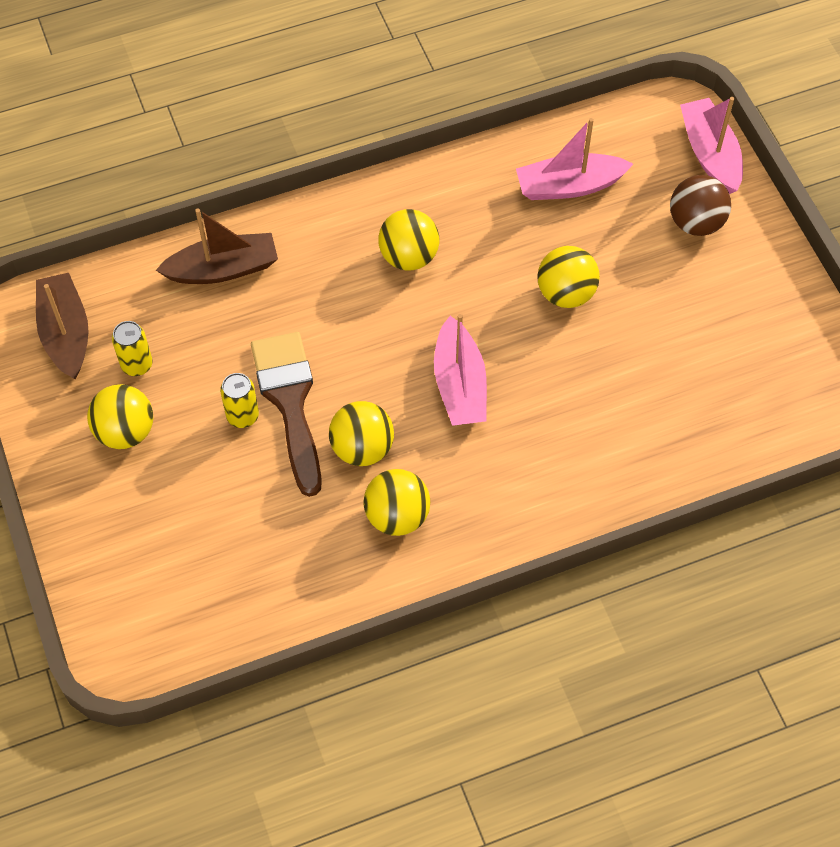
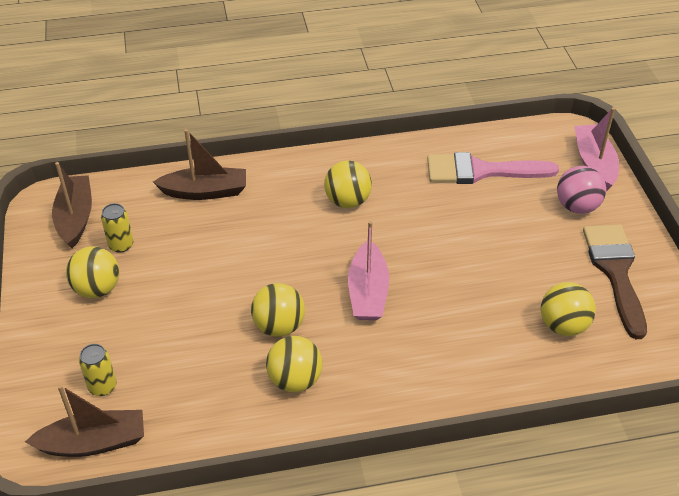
camera: 10 degrees right, 15 degrees down
(182, 632) = (93, 442): none -> brown boat
(242, 416) = (191, 290): yellow can -> yellow can (102, 386)
(289, 402) = (230, 286): brown brush -> brown brush (615, 272)
(565, 293) = (465, 240): yellow ball -> yellow ball (563, 325)
(569, 186) = (481, 171): pink boat -> pink brush
(695, 222) = (577, 206): brown ball -> pink ball

